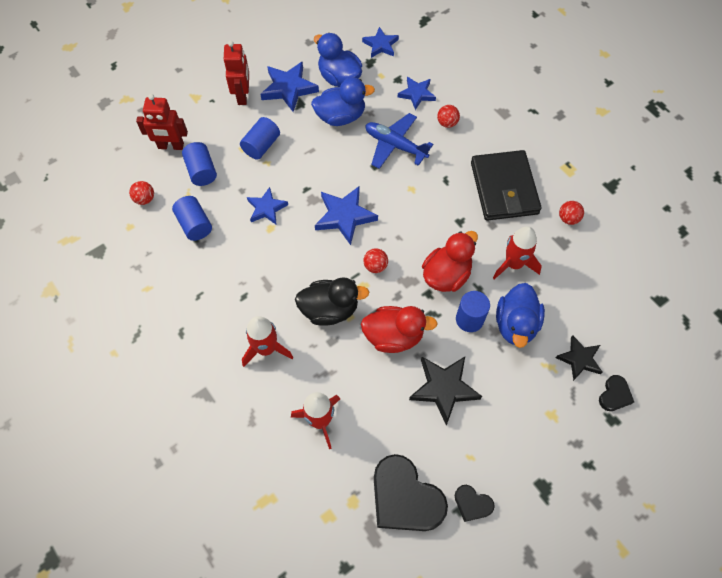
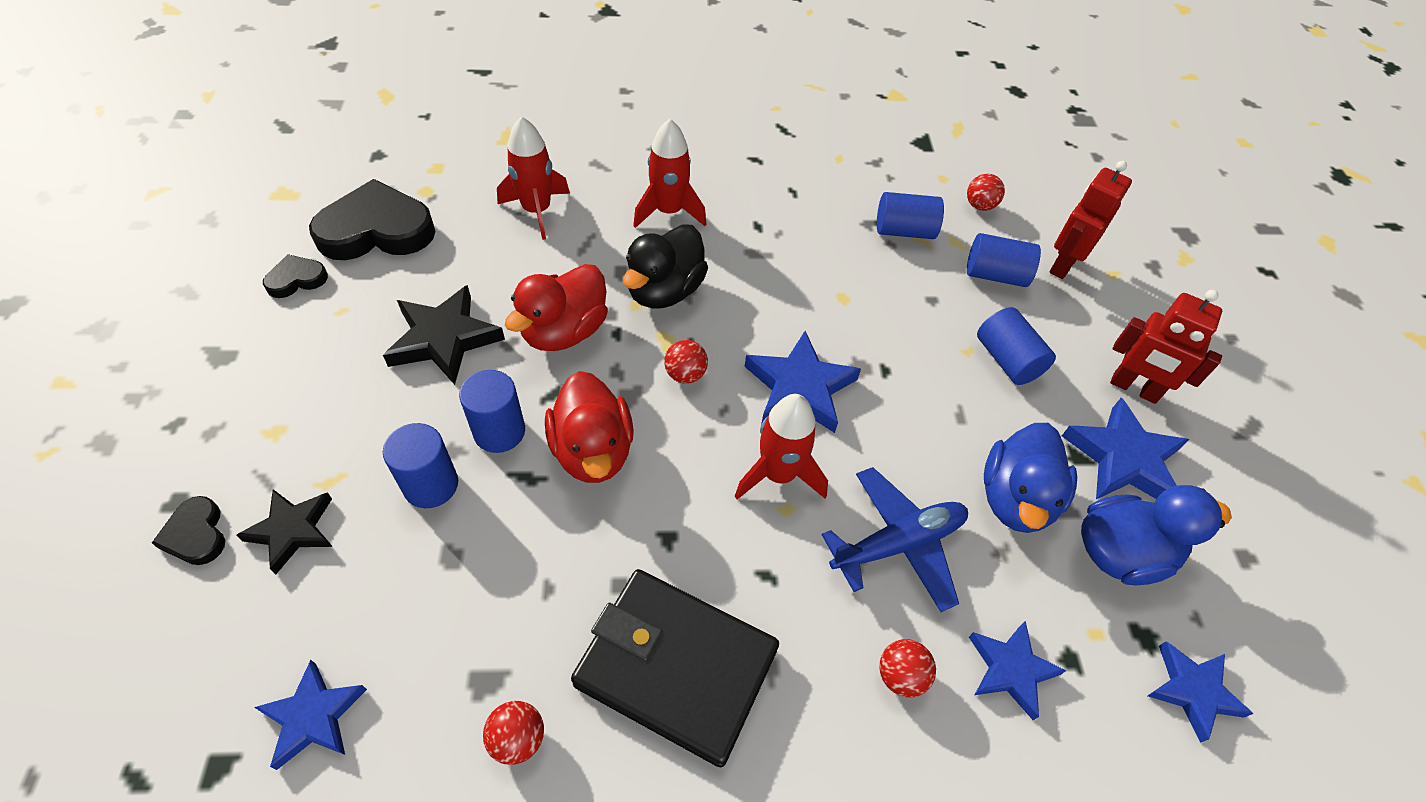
camera: 120 degrees right, 10 degrees down
(266, 208) = (880, 309): blue star -> blue star (313, 717)
(513, 264) = (522, 561): red rocket -> red rocket (778, 474)
(515, 324) = (431, 485): blue duck -> blue cylinder

